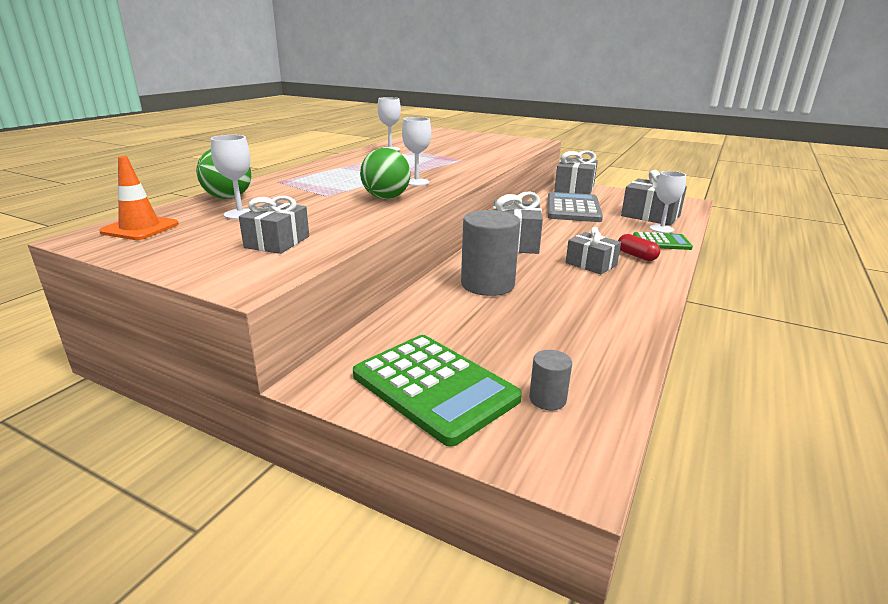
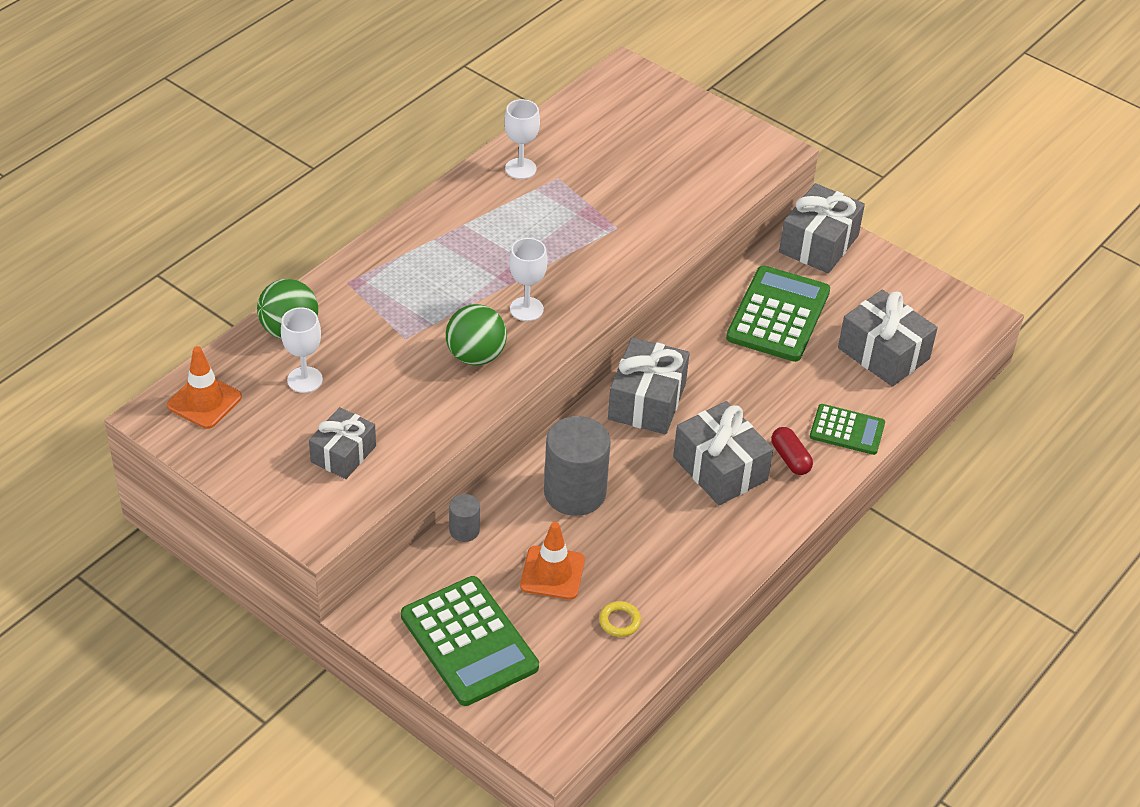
camera: 10 degrees right, 20 degrees up
(495, 330) = (552, 573): none -> orange traffic cone
(547, 399) = (562, 672): grey cylinder -> grey cylinder (464, 530)
(573, 209) = (778, 315): grey calculator -> green calculator
(579, 353) = (619, 621): none -> yellow ring
(591, 264) = (720, 468): grey gift -> grey gift, size x1.53
(661, 229) = (872, 395): white goblet -> none

